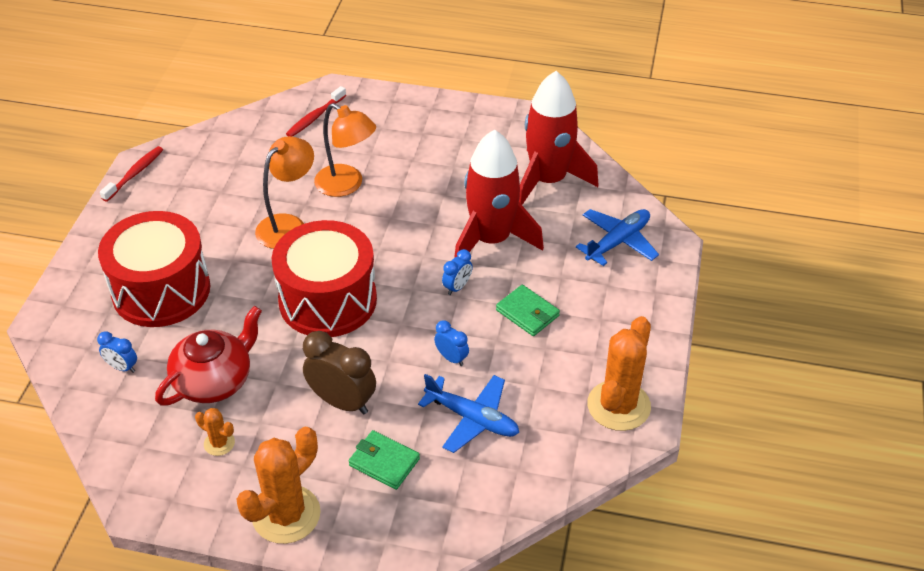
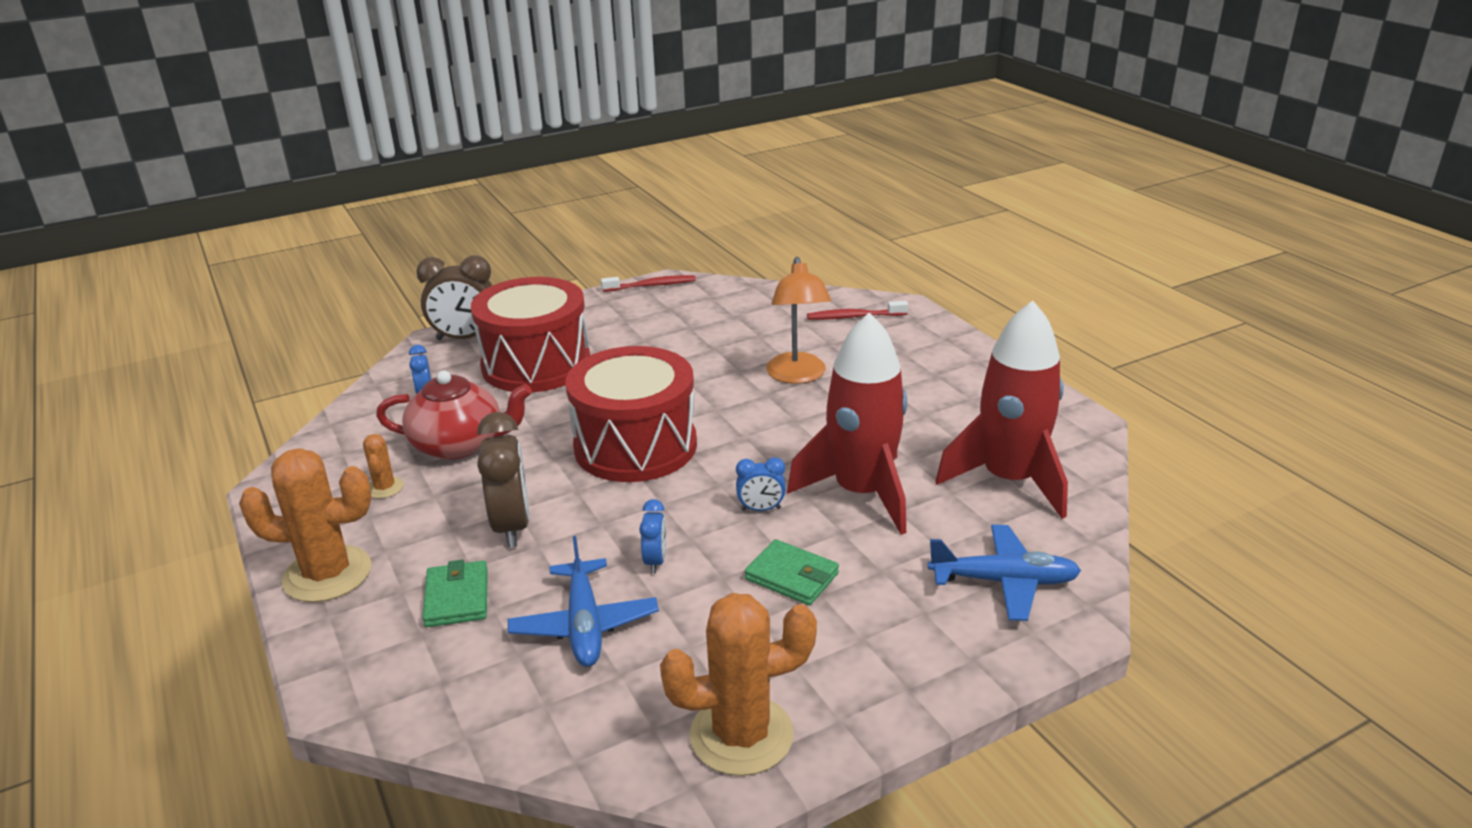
camera: 50 degrees right, 15 degrees down
(67, 306) = (465, 338): none -> brown clock
(288, 225) = (700, 376): orange lamp -> none
(527, 313) = (792, 576): green wallet -> green wallet turned 60 degrees counterclockwise

